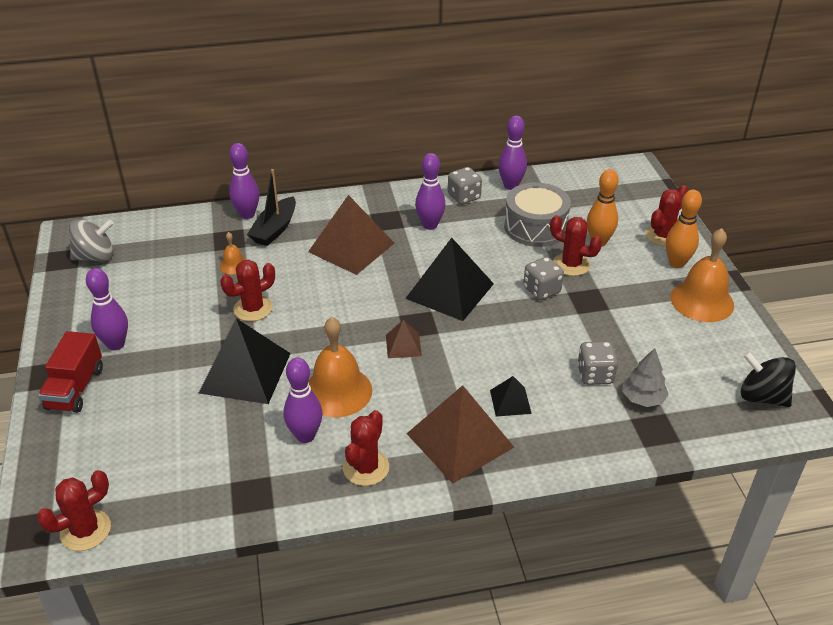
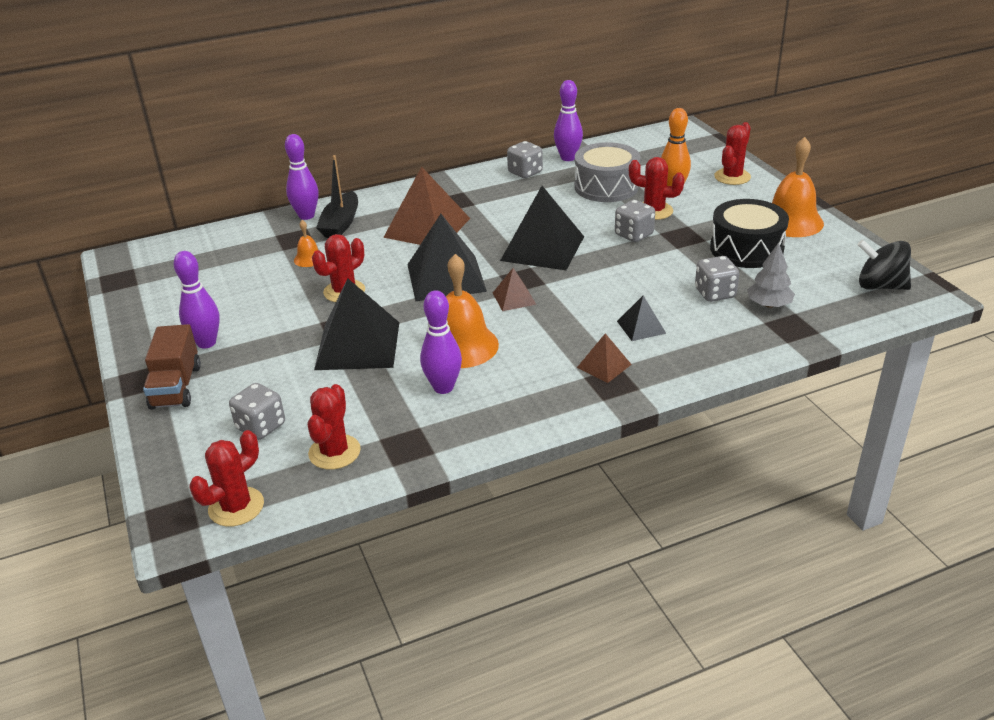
camera: 10 degrees left, 5 degrees down
(75, 388) = (176, 387): red truck -> brown truck
(95, 257) = (154, 273): grey spinning top -> none
(133, 447) = (261, 427): none -> grey dice
(349, 309) = (446, 277): none -> black pyramid
(366, 468) = (517, 403): red cactus -> red cactus (334, 452)
(430, 225) = (500, 199): purple bowling pin -> none
(459, 440) = (604, 366): brown pyramid -> brown pyramid, size x0.48
(645, 327) = (746, 249): none -> black drum
(677, 263) = (754, 196): orange bowling pin -> none

